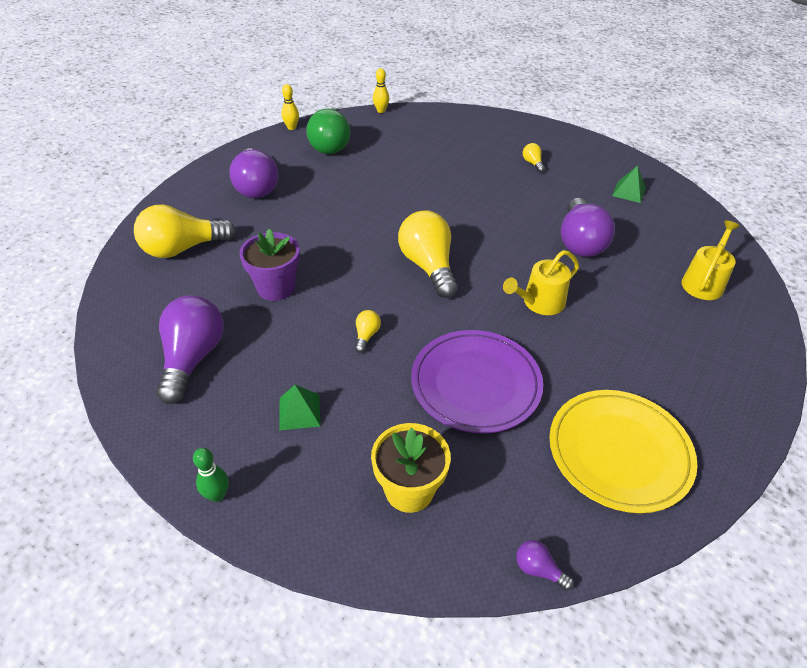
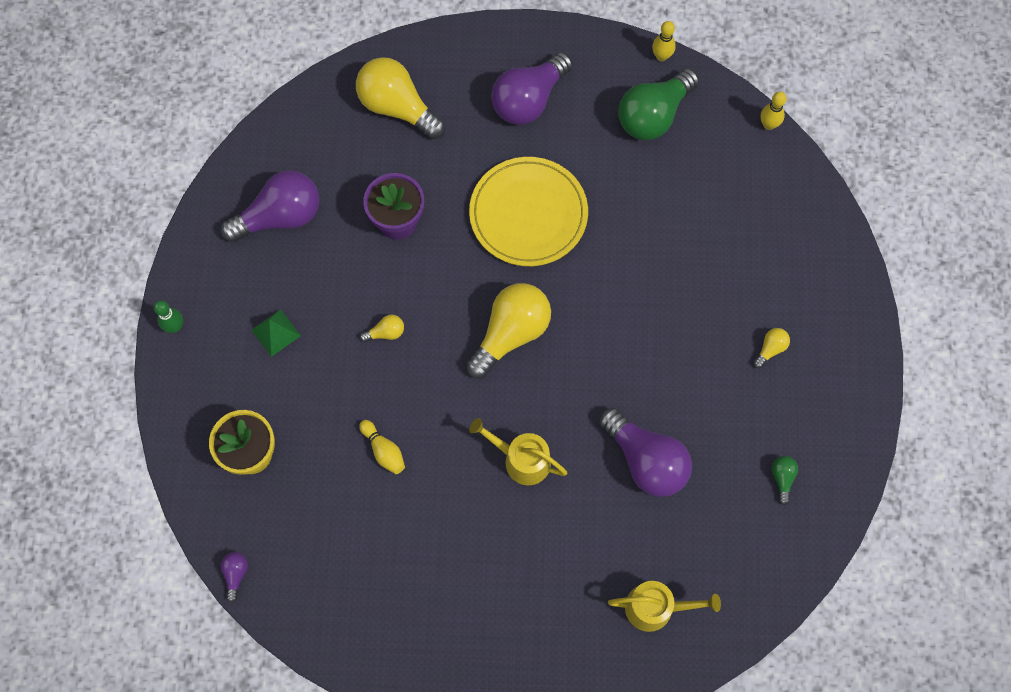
camera: 60 degrees right, 25 degrees up
(475, 384) = (383, 451): purple plate -> yellow bowling pin
(580, 242) = (646, 460): purple light bulb -> purple light bulb turned 105 degrees counterclockwise
(619, 452) = (375, 595): yellow plate -> yellow plate (528, 214)
(629, 192) = (782, 478): green pyramid -> green light bulb

